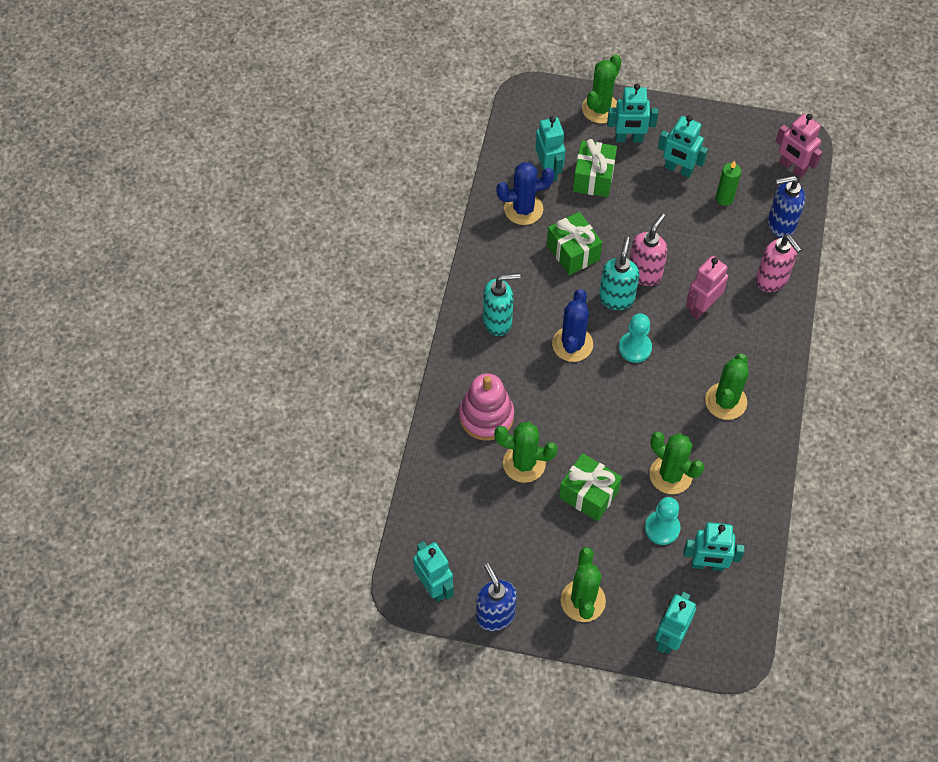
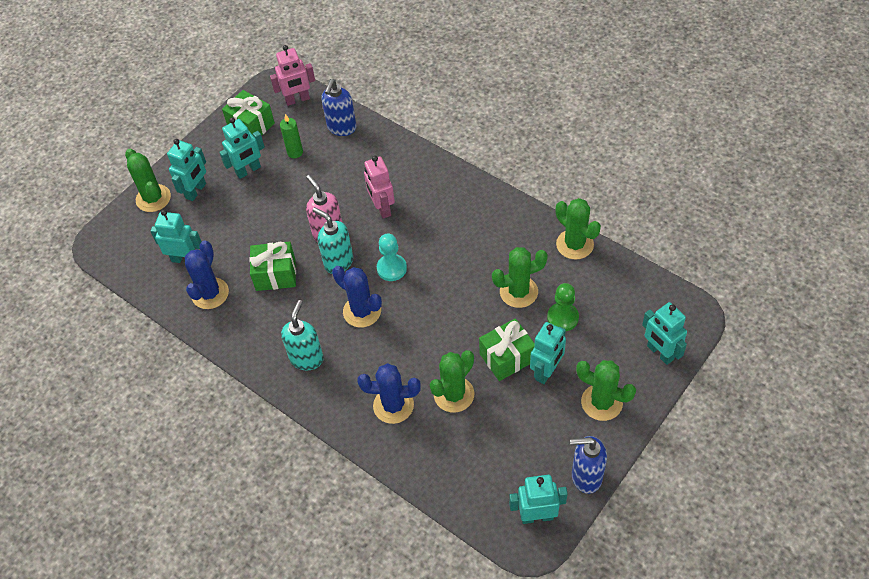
camera: 60 degrees left, 5 degrees down
(486, 416) = (393, 405): pink stacking toy -> blue cactus
(593, 178) = (215, 231): green gift -> green gift (251, 125)
(662, 528) = (562, 318): turquoise pawn -> green pawn
(707, 564) = (608, 300): turquoise robot -> turquoise robot (546, 371)
(725, 401) = (474, 228): green cactus -> green cactus (574, 244)
(771, 280) = (386, 154): pink soap dispenser -> none

